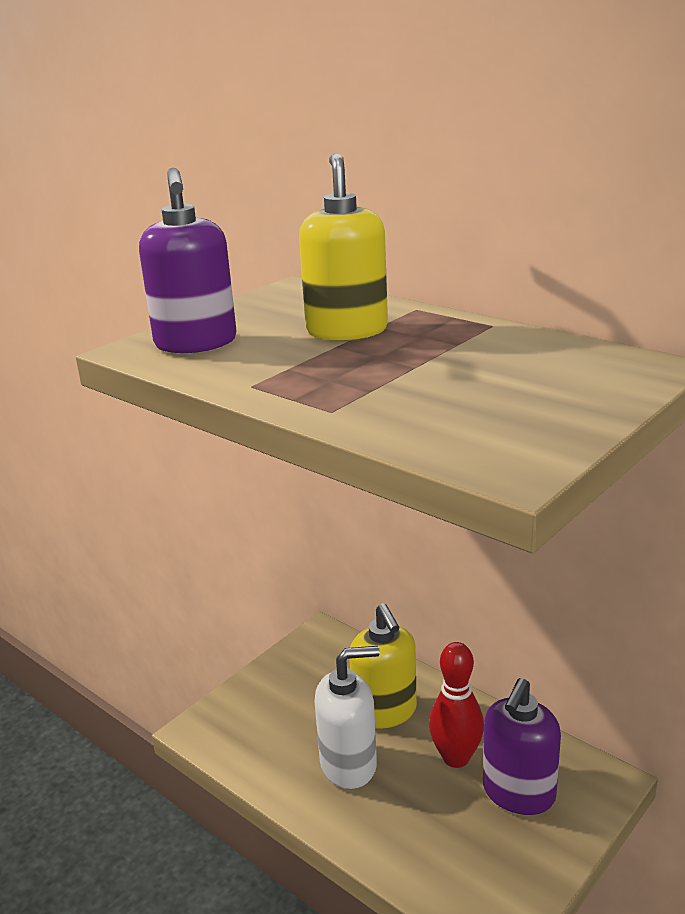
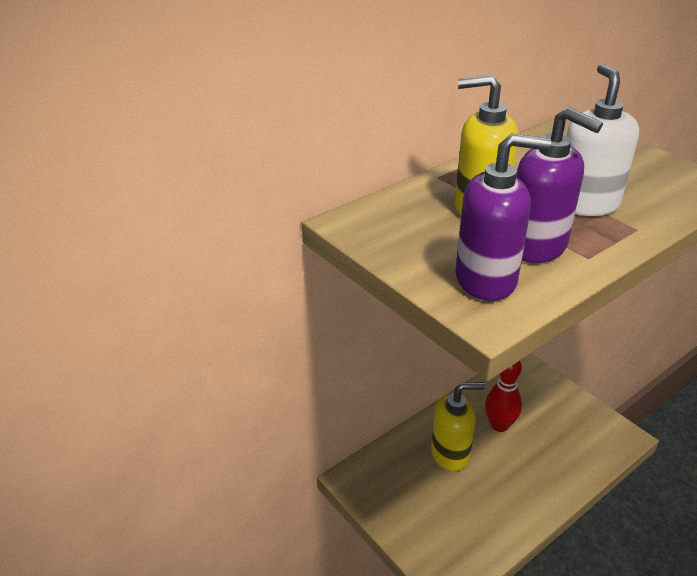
camera: 80 degrees left, 10 degrees up
(349, 764) = (500, 483): white soap dispenser -> white soap dispenser (586, 204)
(518, 793) = (531, 403): purple soap dispenser -> purple soap dispenser (537, 246)

